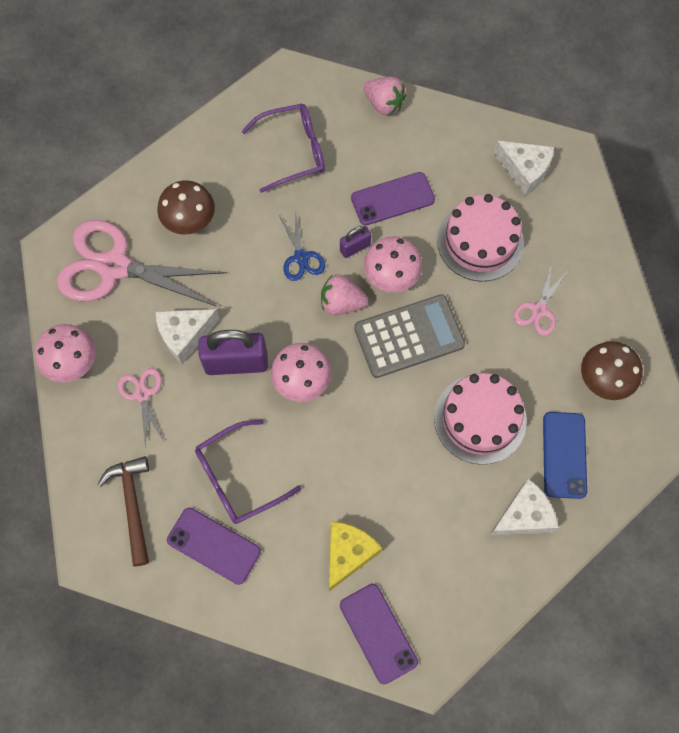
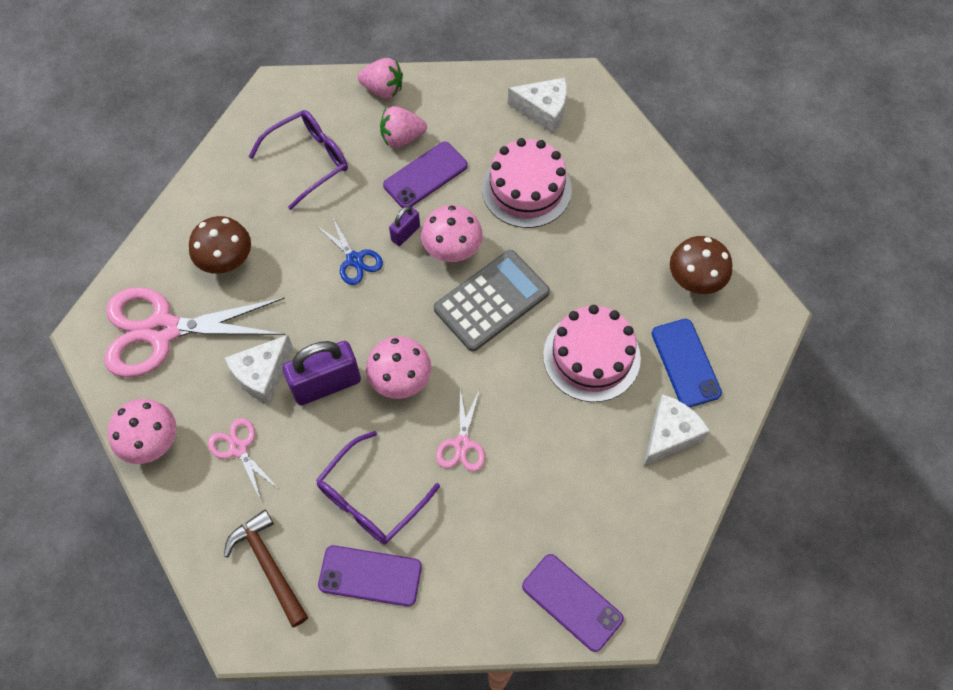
camera: 20 degrees left, 5 degrees down
(341, 303) = (412, 290): pink strawberry -> pink strawberry (402, 138)
(348, 553) = (511, 533): yellow cheese -> none
(539, 310) = (608, 235): pink scissors -> pink scissors (462, 444)

